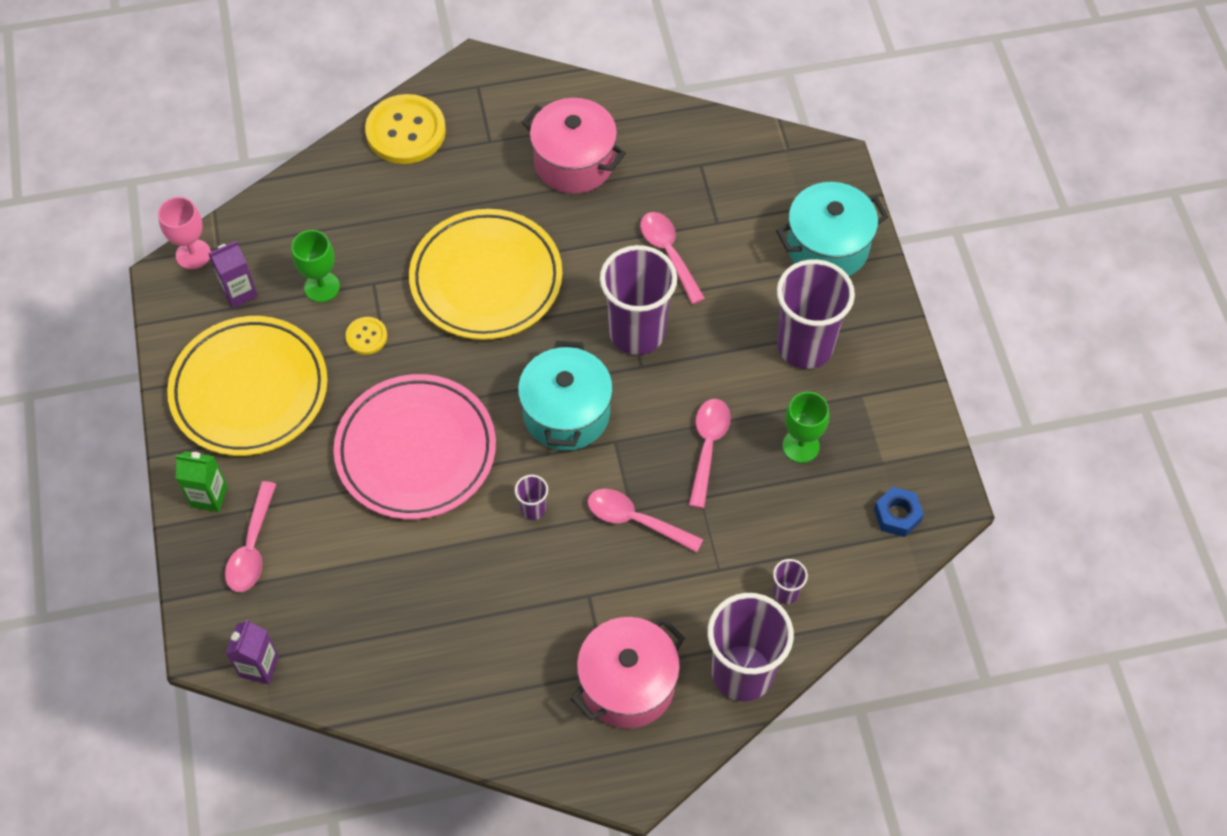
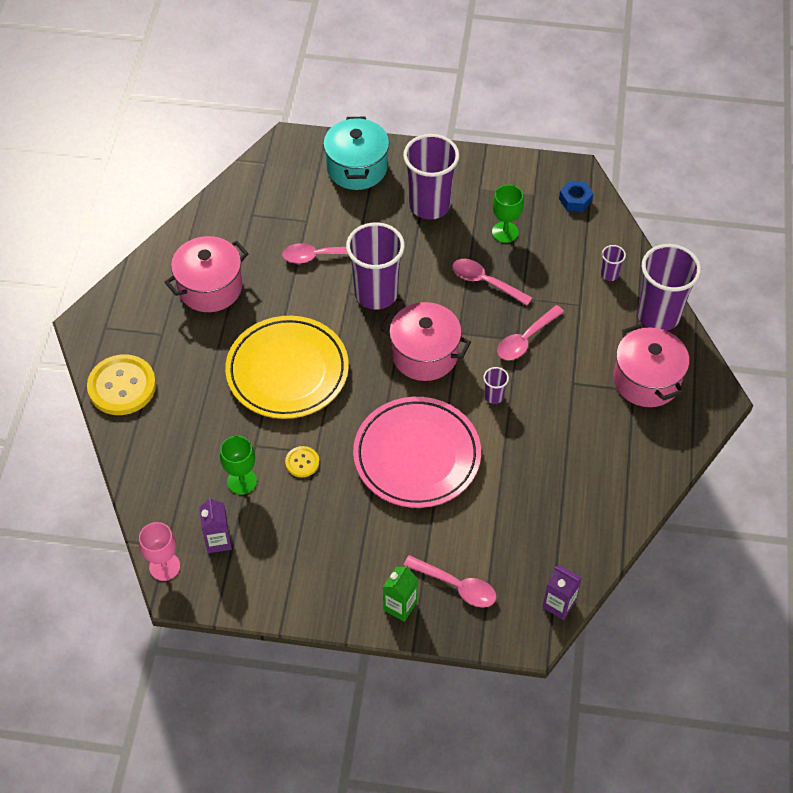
camera: 70 degrees left, 5 degrees down
(250, 390) = (315, 555): yellow plate -> none
(566, 413) = (424, 354): turquoise pot -> pink pot

